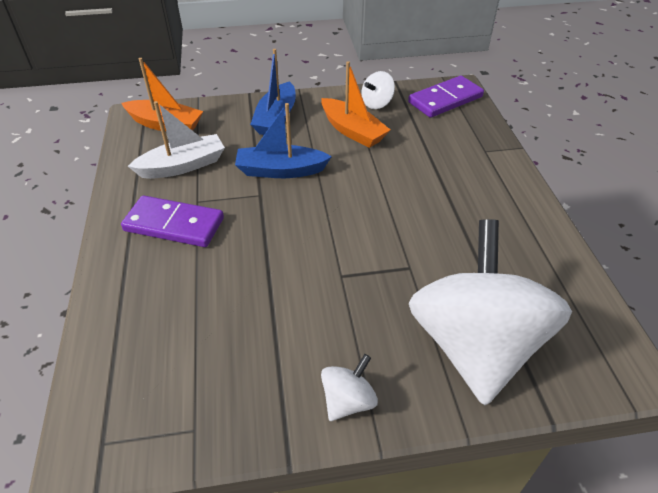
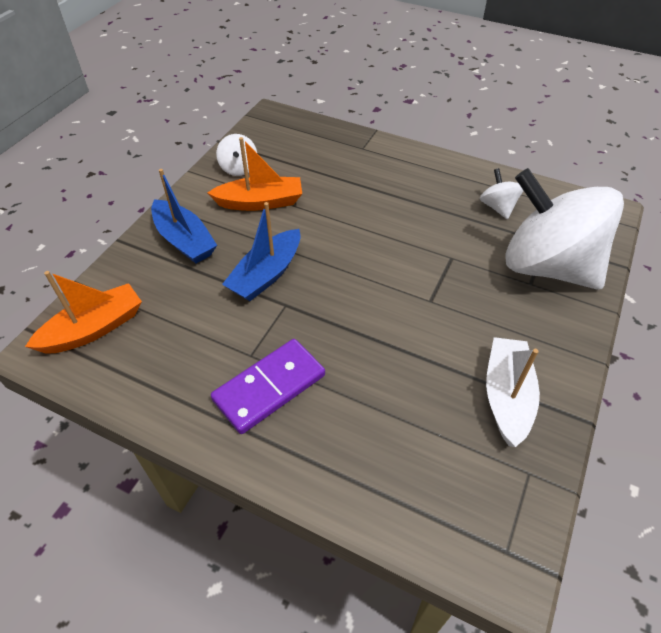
camera: 55 degrees left, 5 degrees up
(182, 166) = (183, 343): white boat -> white boat (506, 396)
(348, 400) = (555, 359): white spinning top -> white spinning top (497, 207)
(445, 99) = (278, 130): purple domino -> none

